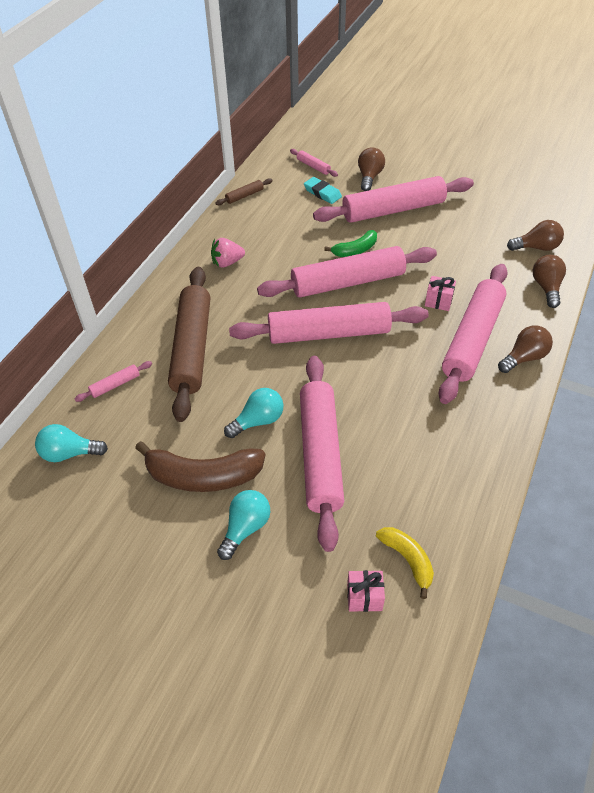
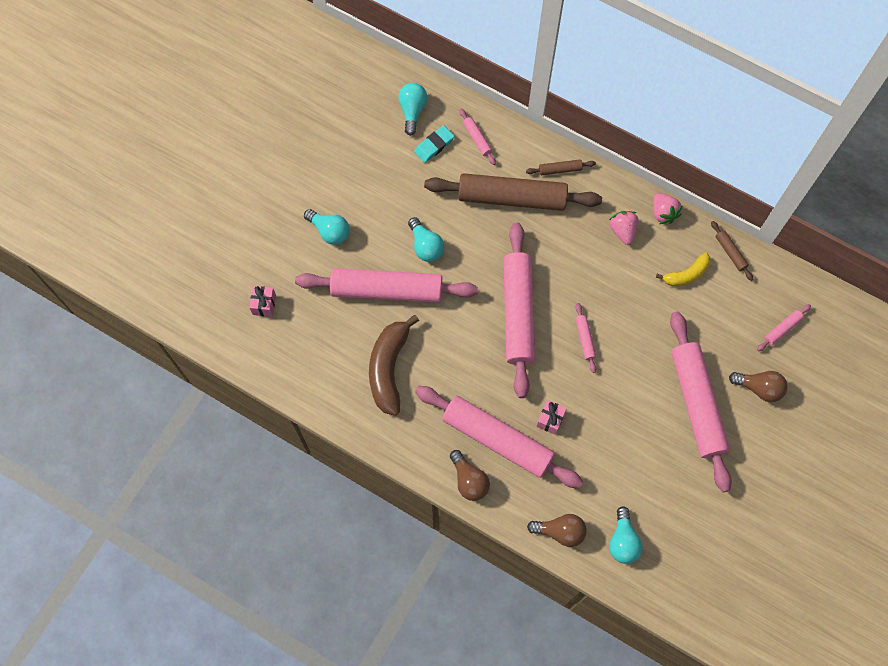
camera: 95 degrees right, 20 degrees up
(157, 312) = (560, 169): none -> brown rolling pin
(203, 476) = (378, 204): brown banana -> brown banana (388, 368)
(206, 237) = (663, 213): none -> pink strawberry
(322, 193) = (731, 333): turquoise eraser -> turquoise eraser (434, 145)
(347, 282) = (585, 339): pink rolling pin -> pink rolling pin, size x0.40
(355, 250) = (632, 353): green banana -> none
(408, 559) = (287, 339): yellow banana -> yellow banana (686, 274)
(536, 247) = (623, 541): brown light bulb -> turquoise light bulb

